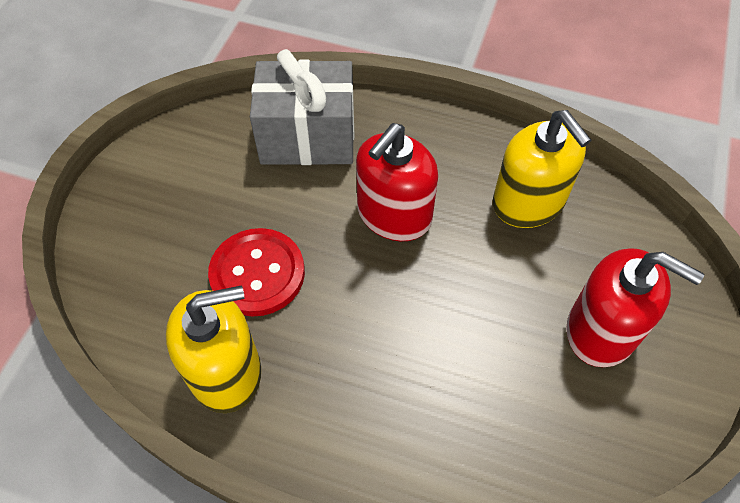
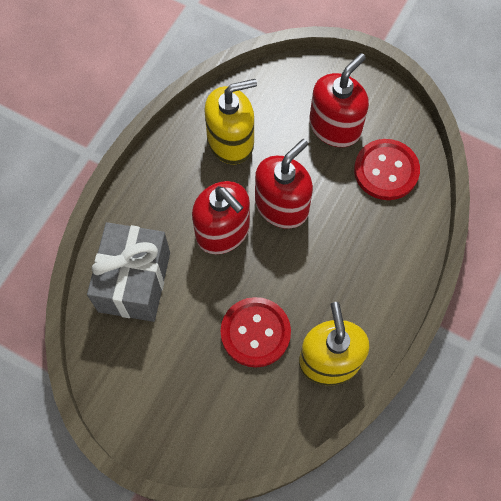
camera: 80 degrees left, 10 degrees up
(449, 277) = (281, 206): none -> red soap dispenser
(551, 416) = (386, 171): none -> red button

